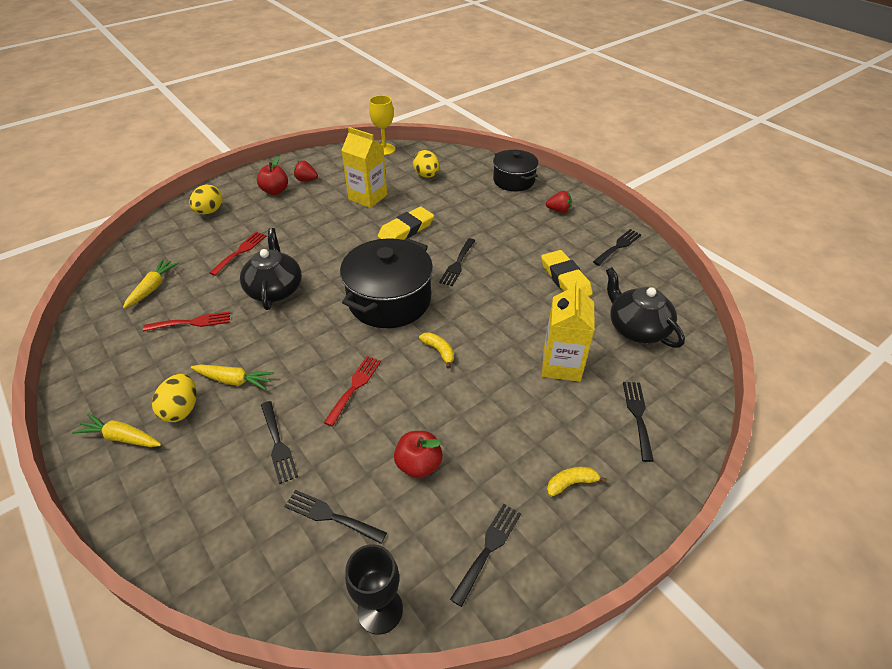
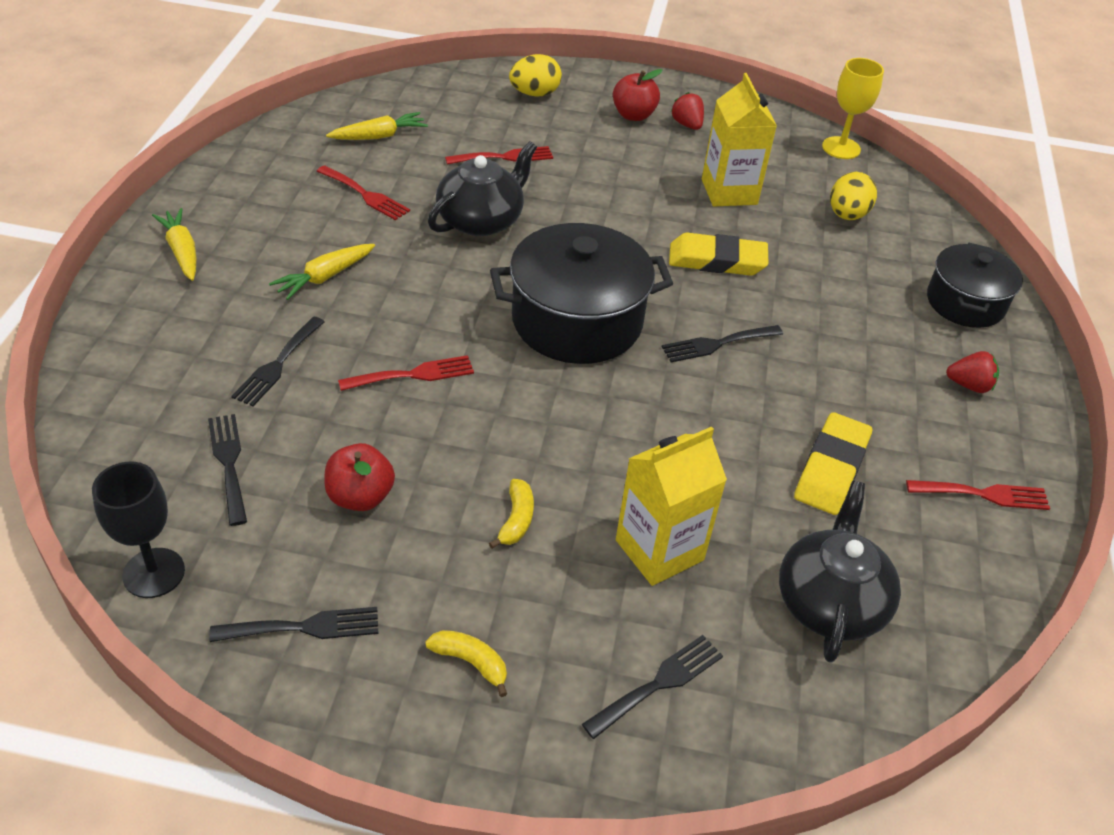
camera: 45 degrees right, 0 degrees up
(181, 409) = (251, 266): yellow egg -> none
(234, 380) = (324, 277): yellow carrot -> yellow carrot turned 75 degrees clockwise
(439, 351) = (547, 415): yellow banana -> yellow banana (516, 520)
(558, 210) = (969, 385): red strawberry -> red strawberry turned 45 degrees counterclockwise
(618, 246) = (984, 494): black fork -> red fork

